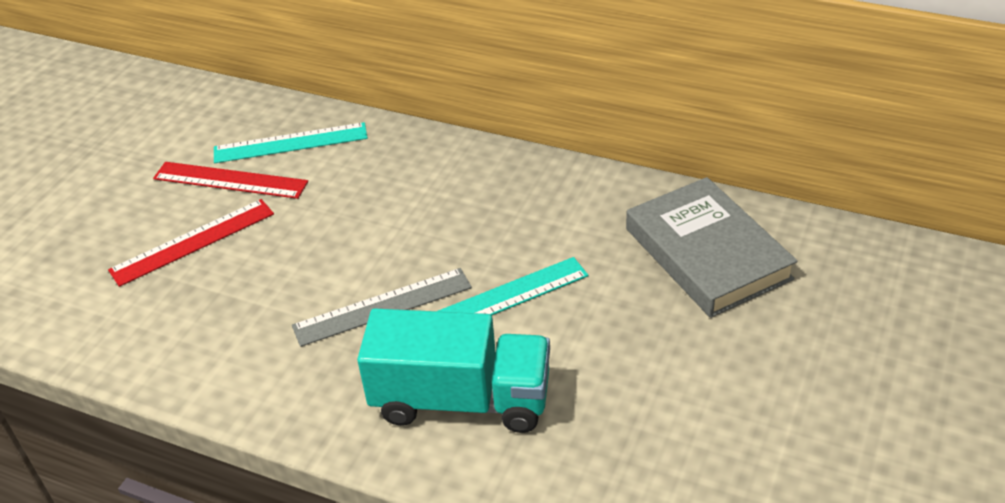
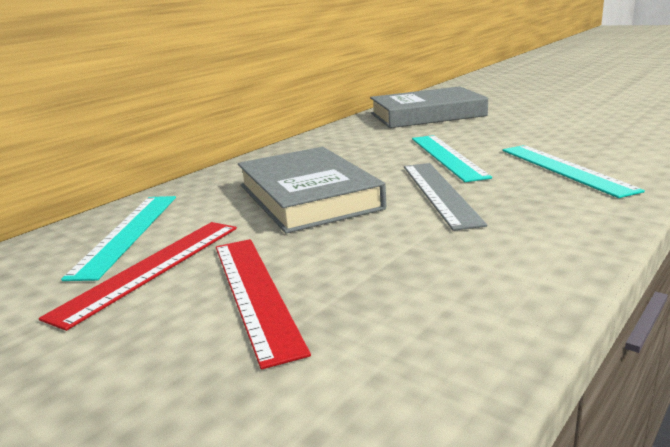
camera: 75 degrees left, 20 degrees down
(371, 220) = (308, 196): none -> grey book
(461, 399) = (564, 169): turquoise truck -> turquoise ruler

